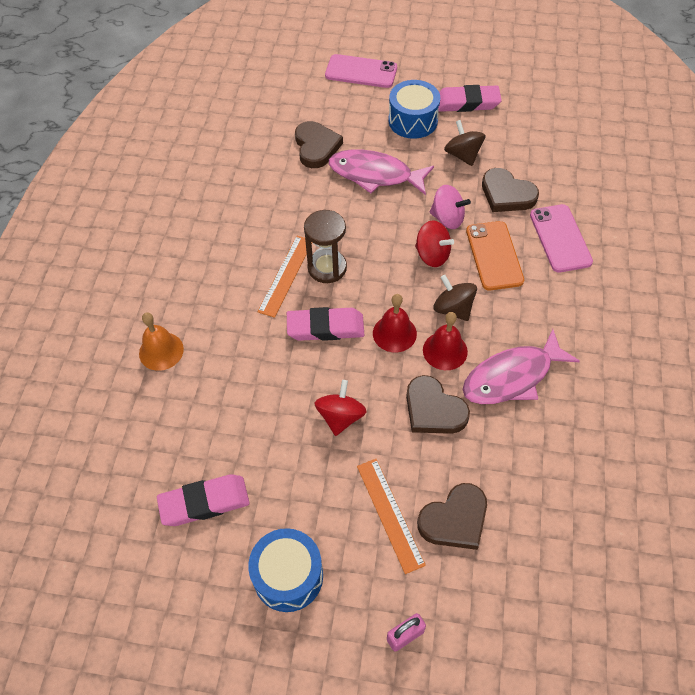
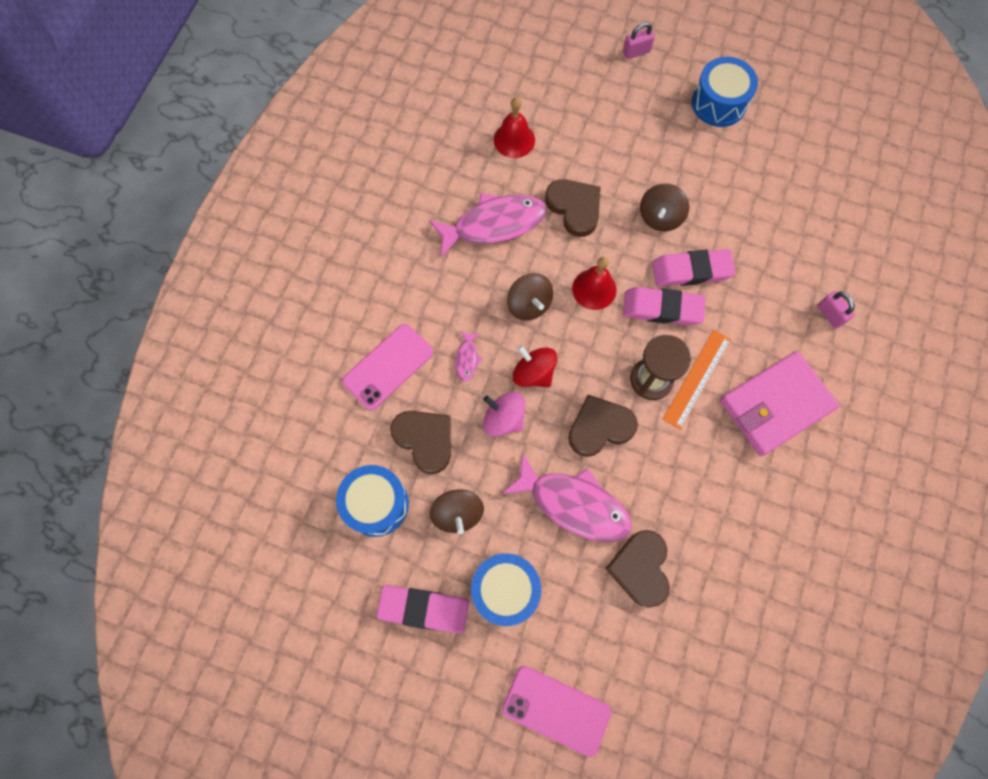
camera: 170 degrees left, 15 degrees up
(161, 351) = (830, 314): orange bell -> pink padlock
(204, 502) = (785, 167): pink eraser -> pink eraser (691, 270)
(214, 267) = (775, 405): none -> pink wallet
(340, 417) = (660, 217): red spinning top -> brown spinning top
(389, 514) = (631, 131): orange ruler -> none
(445, 350) = (549, 261): red bell -> red bell (514, 140)
(454, 519) = (580, 118): brown heart -> brown heart (599, 427)
(494, 255) = (467, 359): orange phone -> pink fish
(527, 150) = (376, 504): none -> blue drum
(560, 238) = (388, 366): pink phone -> pink phone turned 45 degrees clockwise

